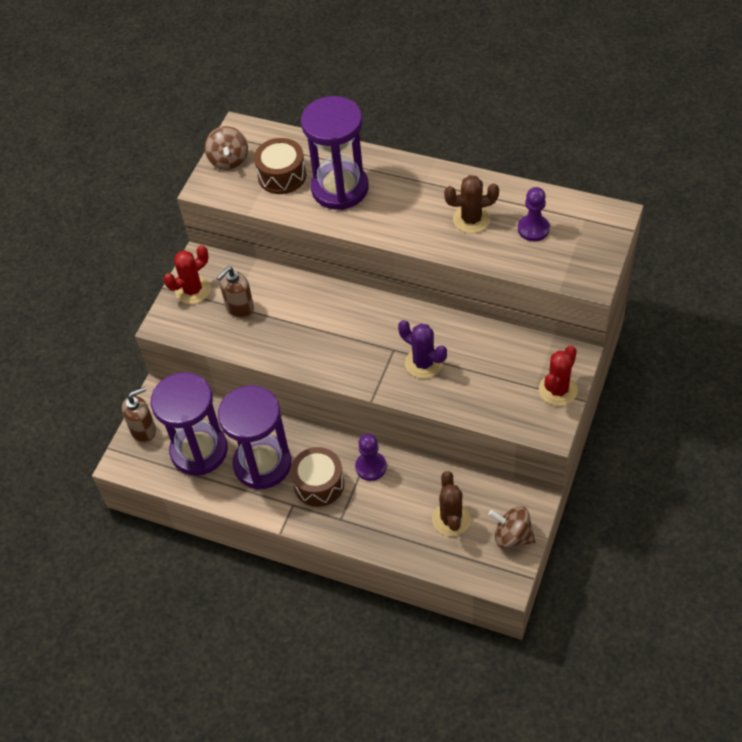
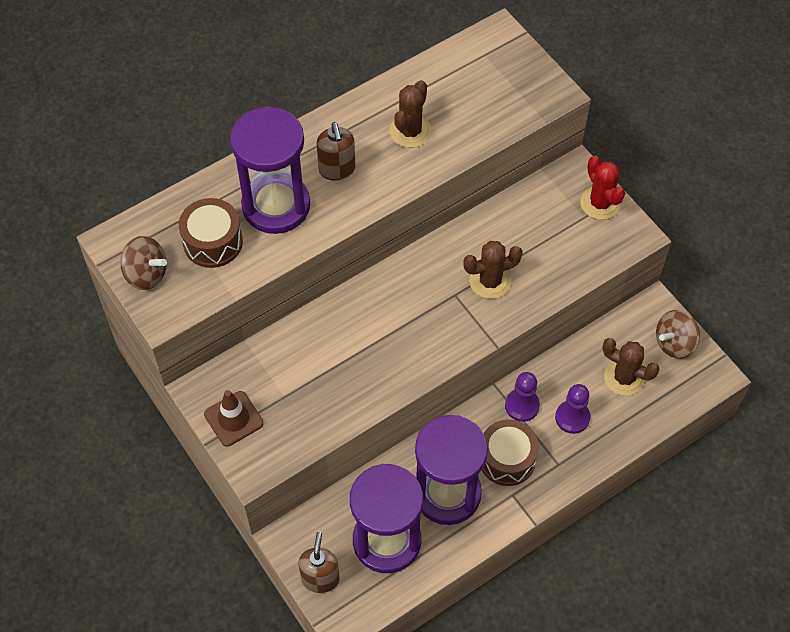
camera: 60 degrees left, 5 degrees up
(193, 290) = (233, 419): red cactus -> brown traffic cone
(239, 308) = (294, 390): brown soap dispenser -> brown soap dispenser (337, 169)
(423, 363) = (490, 281): purple cactus -> brown cactus
(533, 229) = (462, 96): purple pawn -> purple pawn (572, 417)

